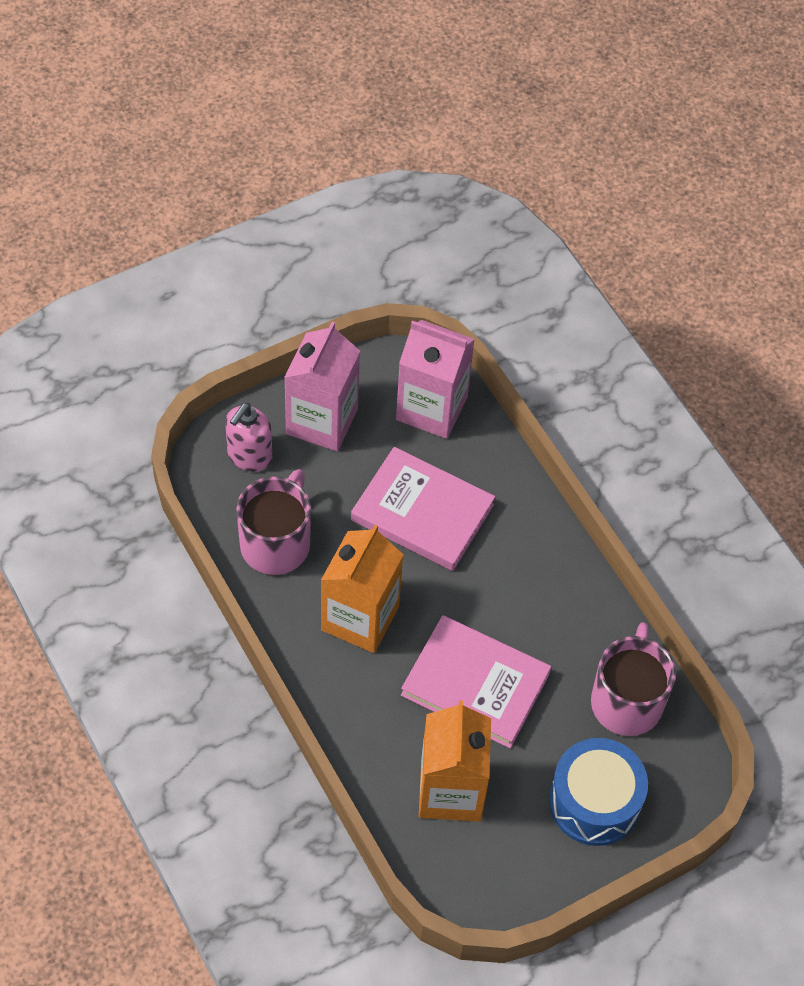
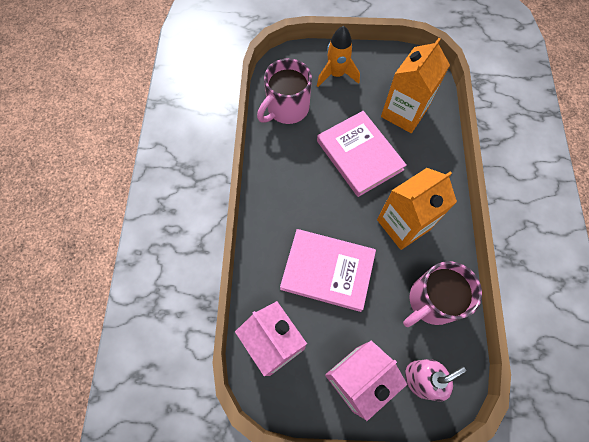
camera: 145 degrees left, 10 degrees up
(422, 513) = (327, 270): pink book -> pink book turned 45 degrees counterclockwise
(594, 802) = (336, 75): blue drum -> orange rocket

